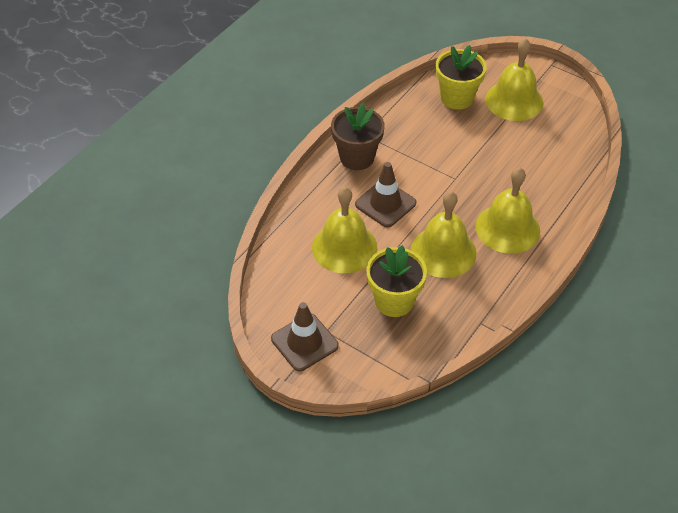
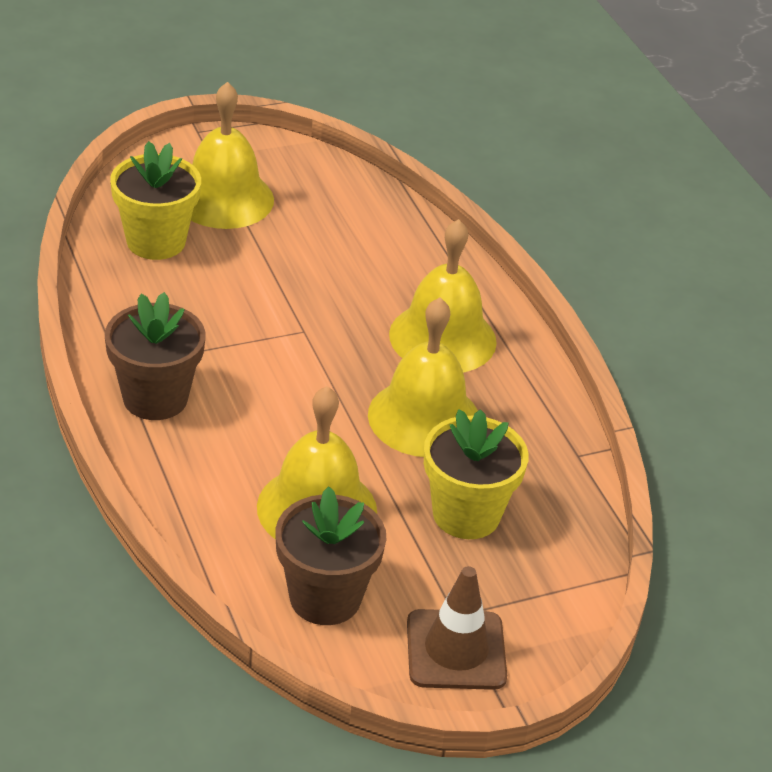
camera: 60 degrees left, 10 degrees down
(293, 280) = (325, 598): none -> brown flower pot
(385, 204) = (278, 421): brown traffic cone -> none

